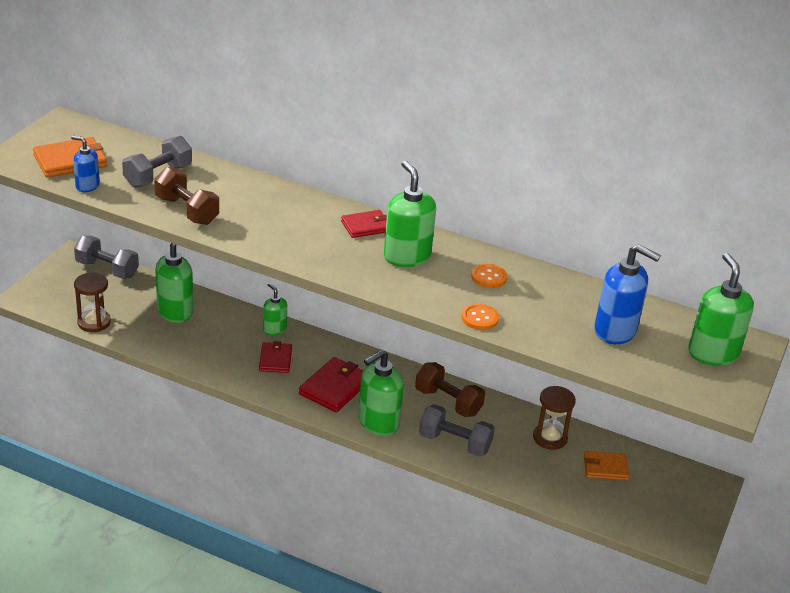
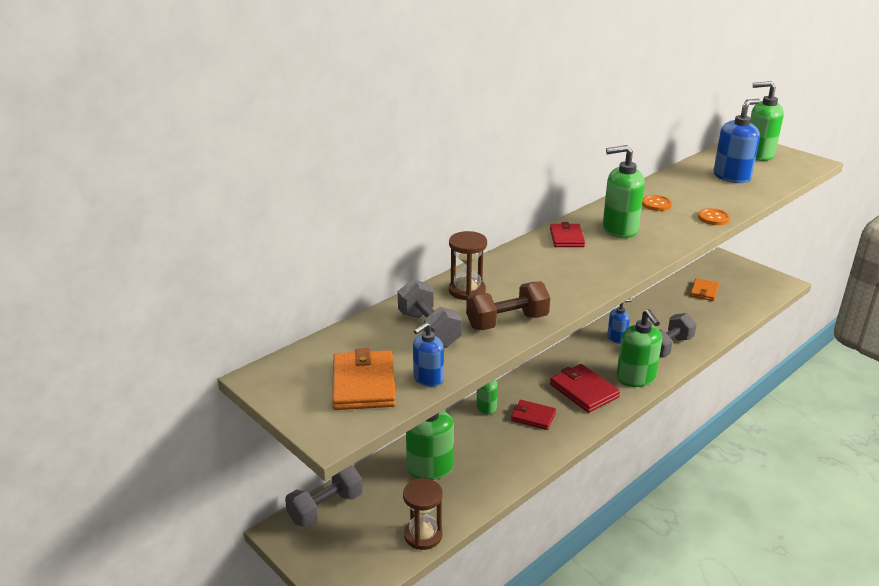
camera: 65 degrees left, 5 degrees down
(448, 402) = (617, 338): brown dumbbell -> blue soap dispenser
(550, 438) = (668, 305): brown hourglass -> brown hourglass (467, 290)

